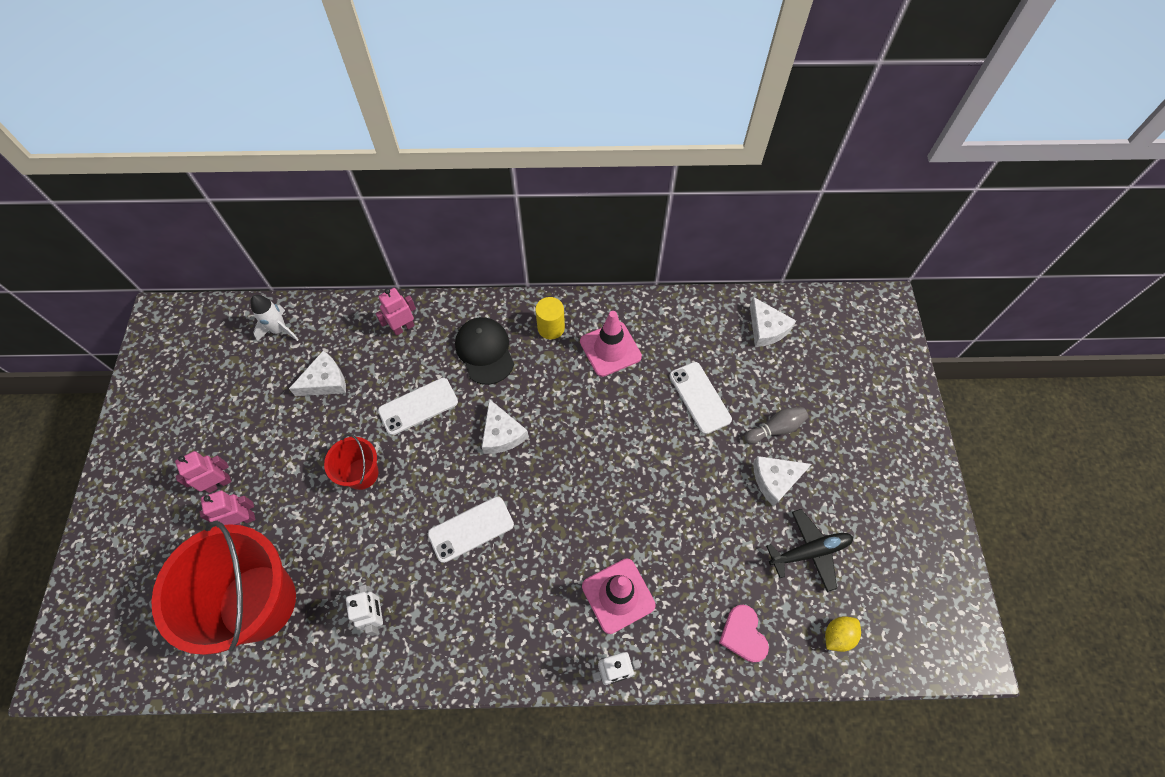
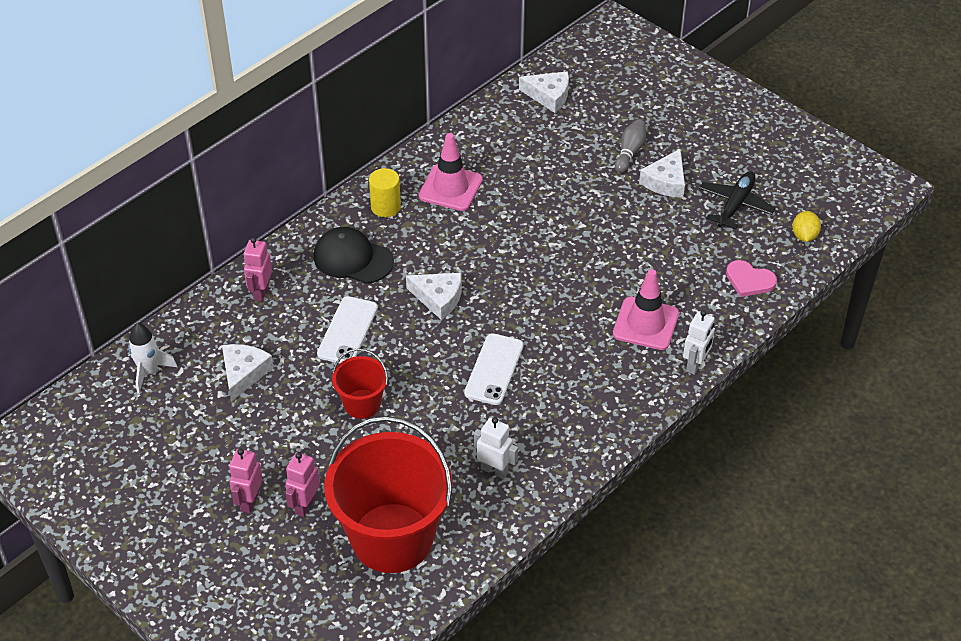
camera: 45 degrees left, 15 degrees down
(700, 397) = (555, 171): white phone -> none

